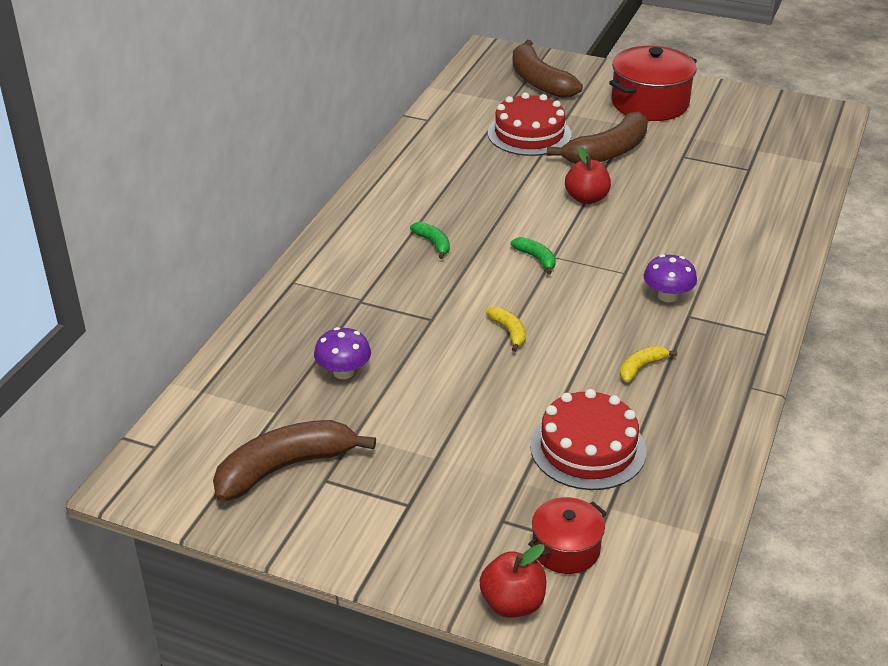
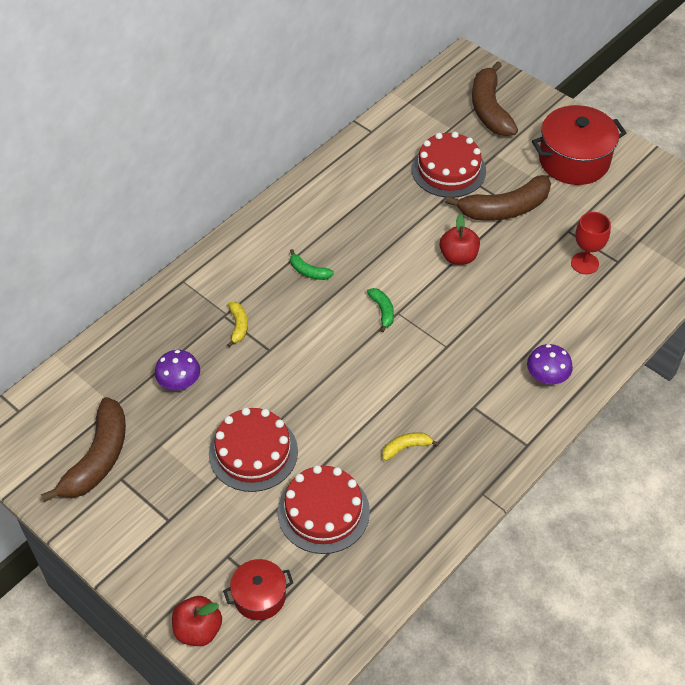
camera: 20 degrees right, 15 degrees up
(284, 467) = (98, 458): brown banana -> brown banana turned 120 degrees clockwise
(433, 243) = (309, 271): green banana -> green banana turned 135 degrees clockwise
(471, 414) = (253, 452): none -> red cake
(509, 332) = (322, 380): yellow banana -> yellow banana (238, 326)
(667, 296) = (467, 381): purple mushroom -> purple mushroom (547, 376)
(717, 177) = (584, 263): none -> red goblet

